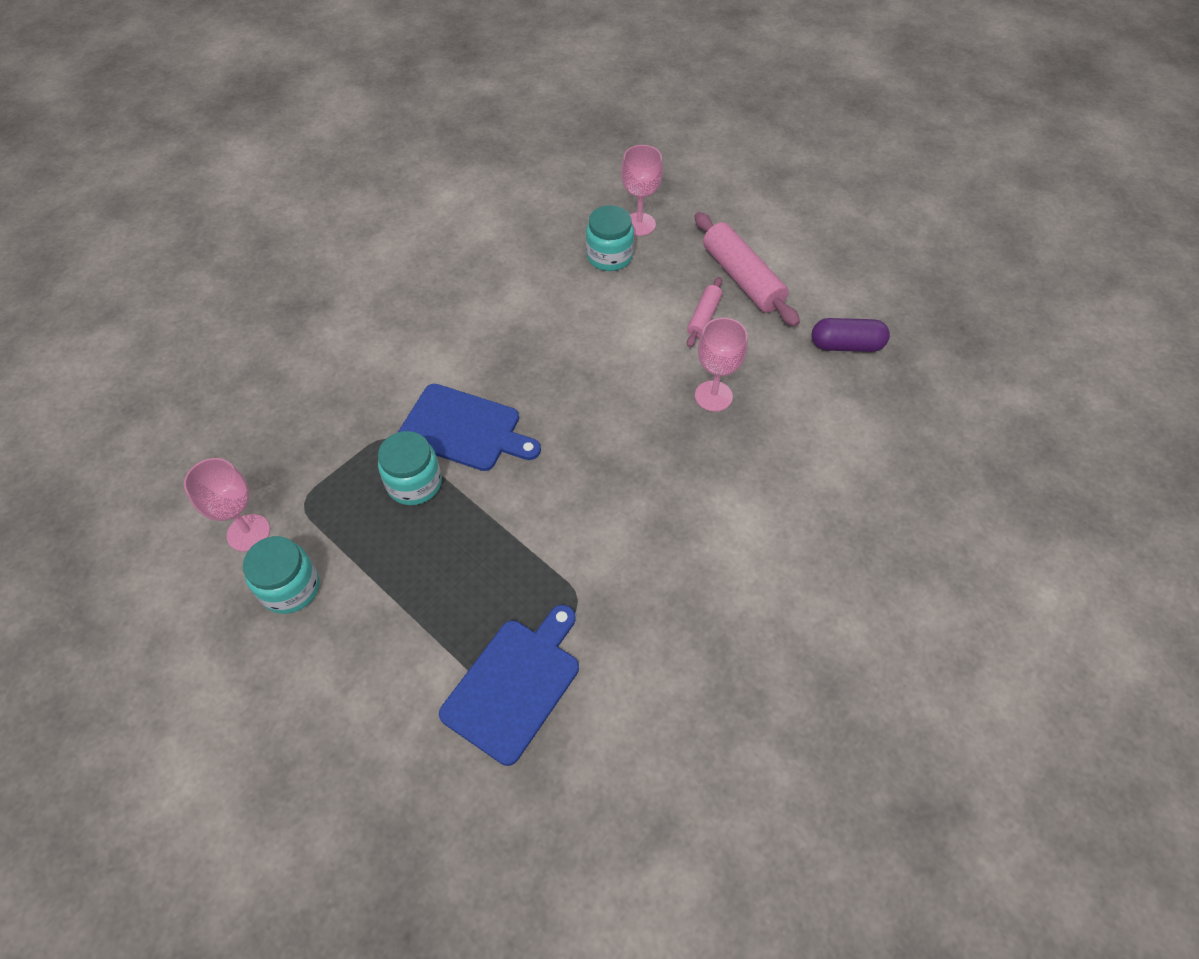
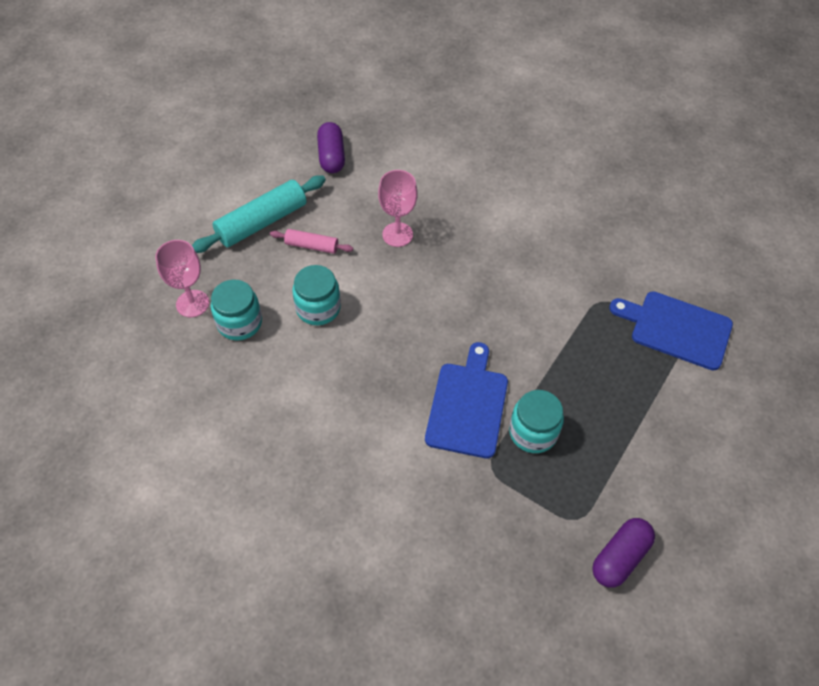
camera: 100 degrees left, 0 degrees up
(248, 533) = (620, 557): pink goblet -> purple capsule
(290, 588) = (658, 503): turquoise jar -> turquoise jar (318, 308)
(742, 278) = (262, 222): pink rolling pin -> turquoise rolling pin

